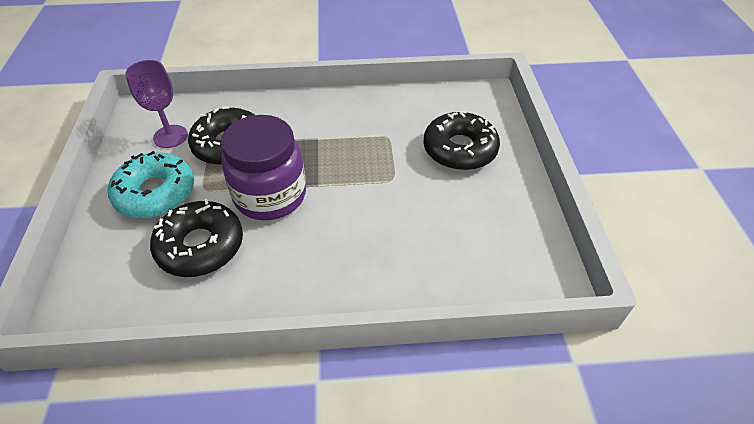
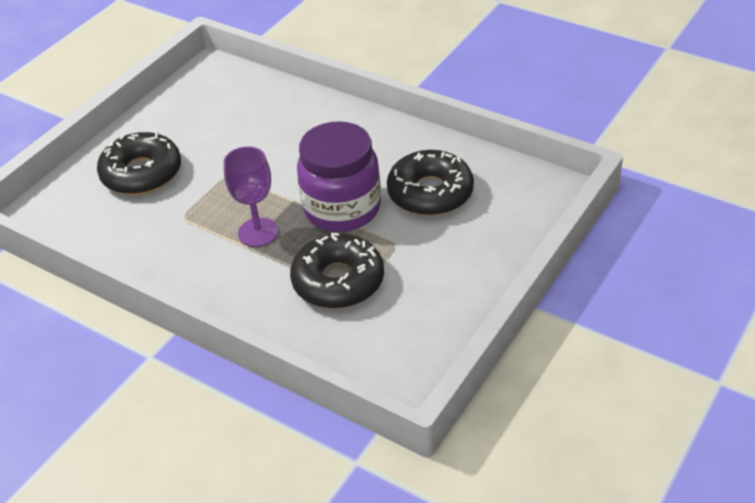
camera: 140 degrees left, 5 degrees down
(155, 193) = (443, 259): turquoise donut -> none
(170, 136) = (392, 324): purple goblet -> purple goblet (258, 232)

